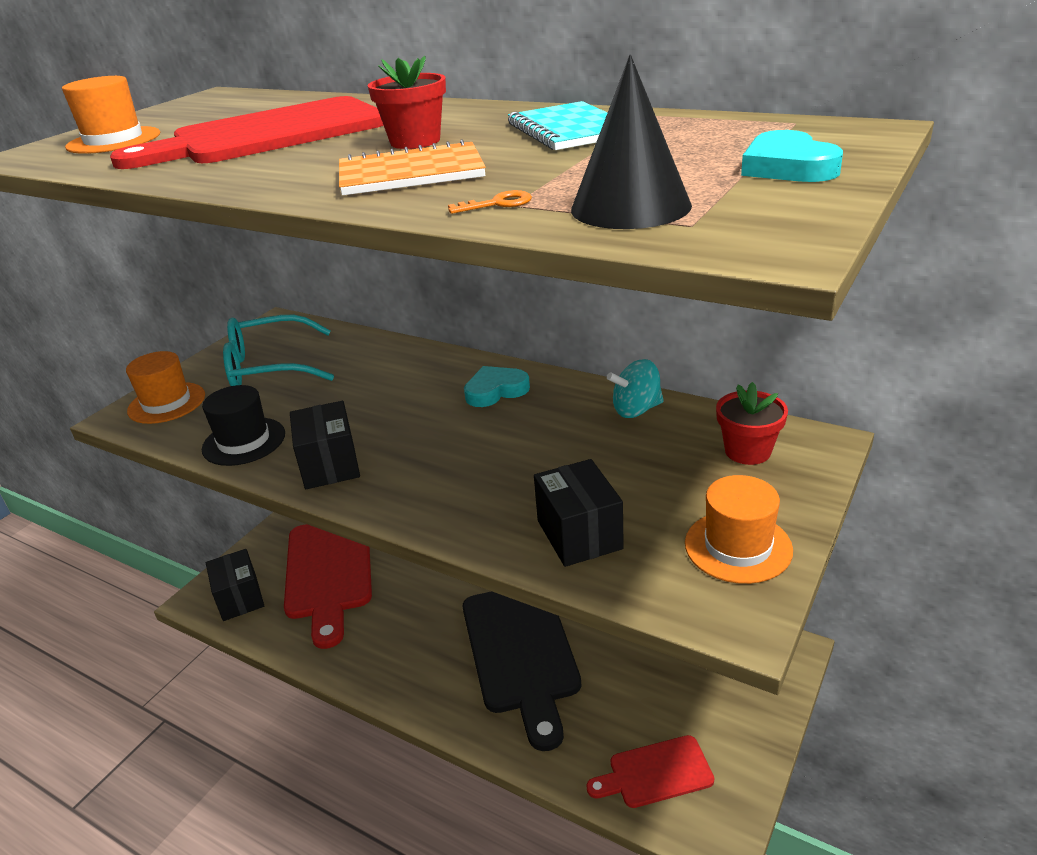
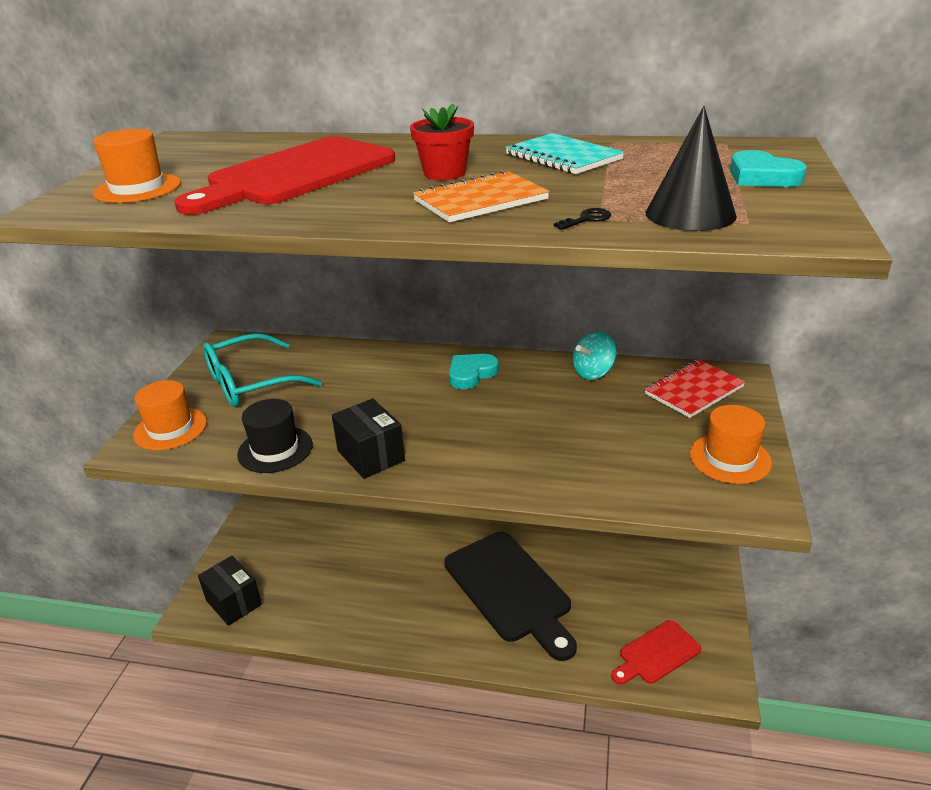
camera: 20 degrees left, 0 degrees up
(329, 572) = (308, 562): red cutting board -> none
(498, 204) = (587, 219): orange key -> black key
(579, 534) = (613, 472): black box -> none
(747, 451) = (693, 390): red flower pot -> red notebook

